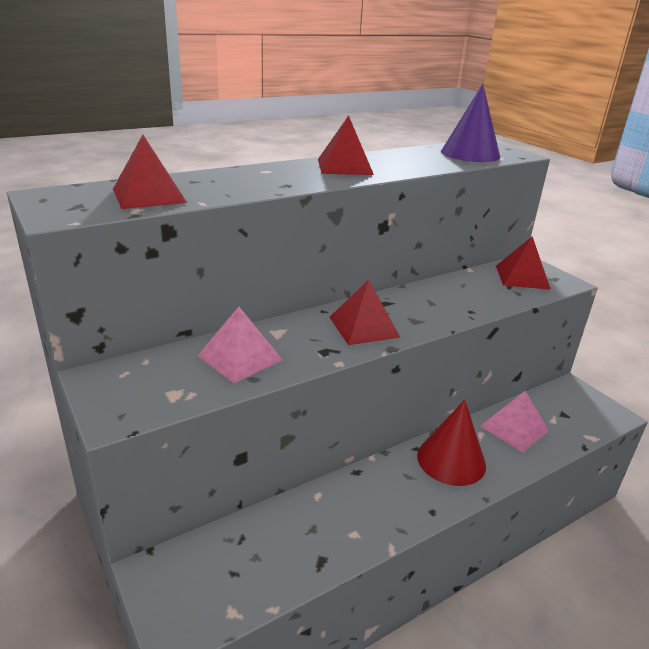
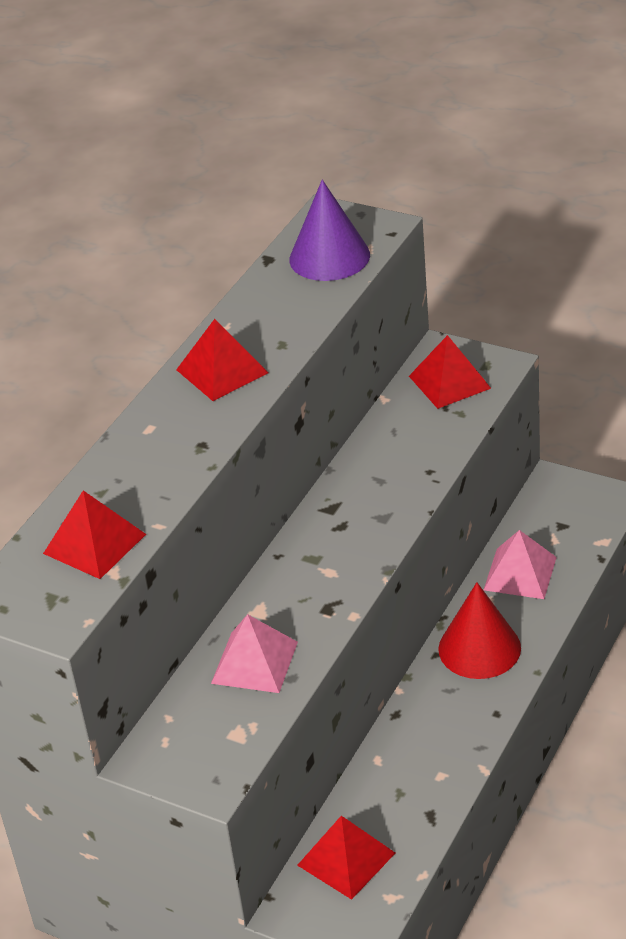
camera: 25 degrees left, 10 degrees up
(363, 327) = (338, 555): red pyramid -> red pyramid (346, 858)

